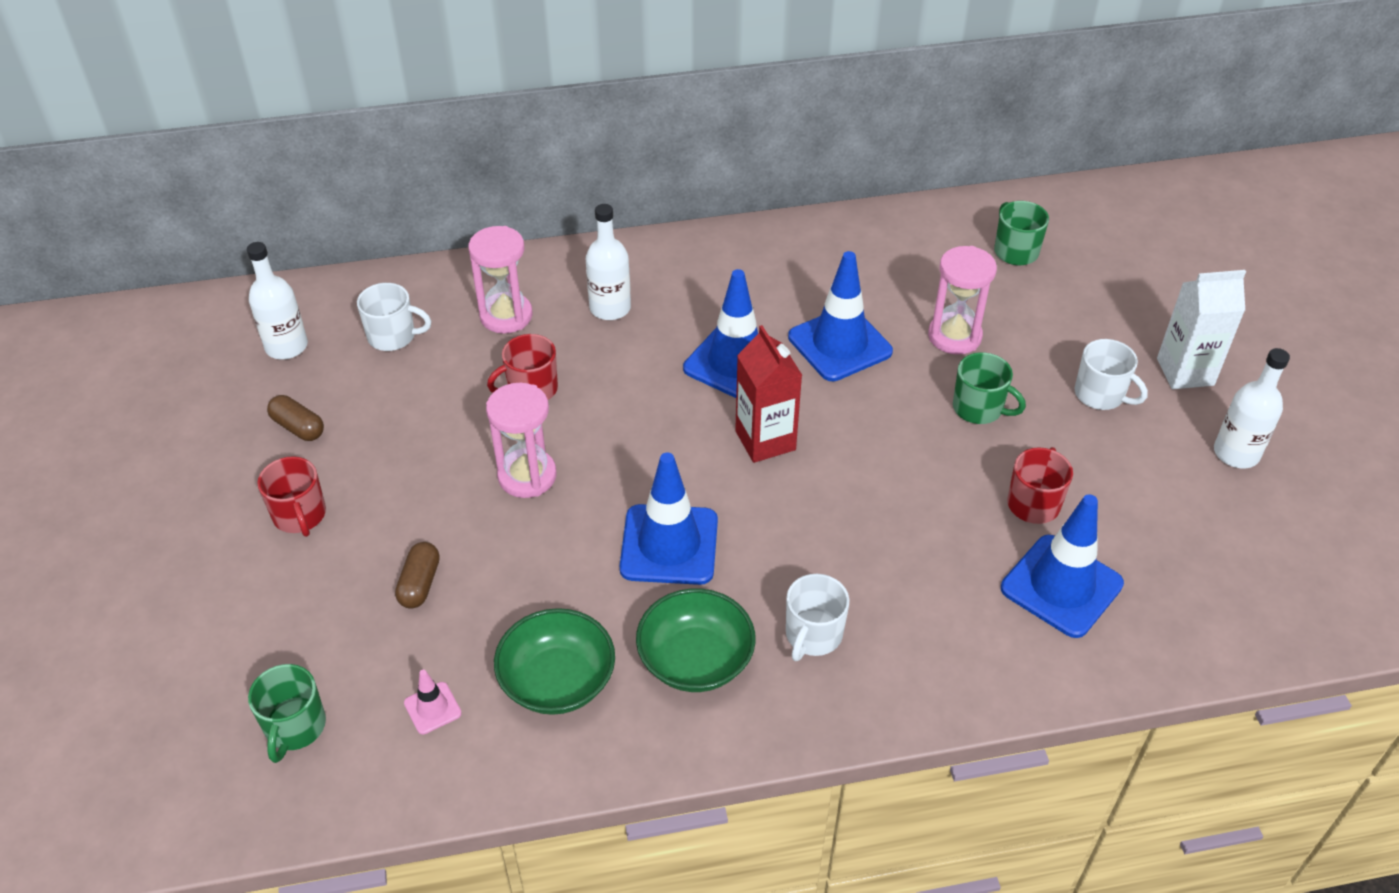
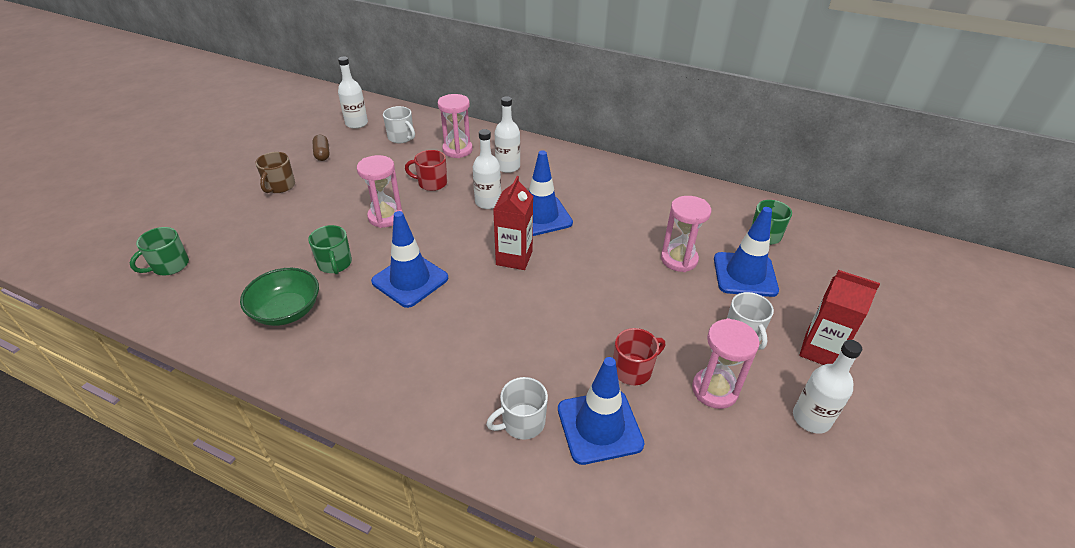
camera: 35 degrees right, 5 degrees down
(300, 515) = (280, 186): red mug -> brown mug
(420, 584) = (287, 237): brown capsule -> none
(432, 708) = (225, 290): pink traffic cone -> none
(644, 378) = (488, 202): none -> white bottle
(695, 660) = (356, 340): green bowl -> none
(813, 635) = (427, 364): white mug -> white mug (522, 422)
(839, 344) = (606, 233): blue traffic cone -> blue traffic cone (745, 274)
(979, 408) = (653, 302): green mug -> green mug (335, 264)
(1129, 477) = (714, 390): none -> pink hourglass
(1185, 372) = (820, 351): white carton -> red carton

